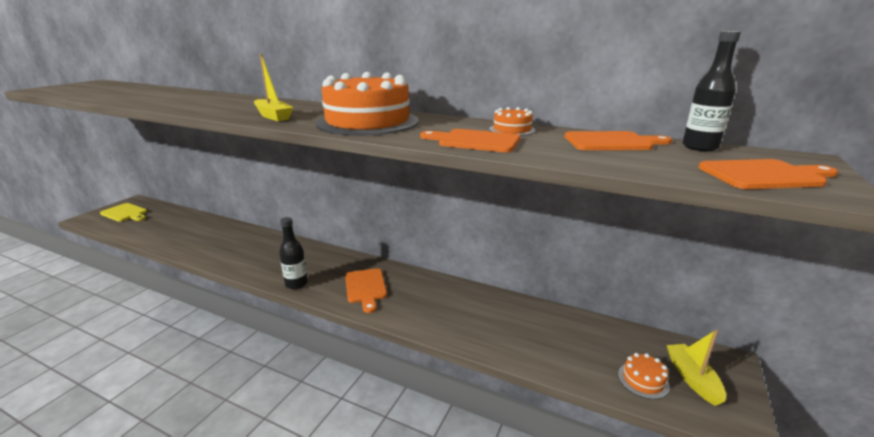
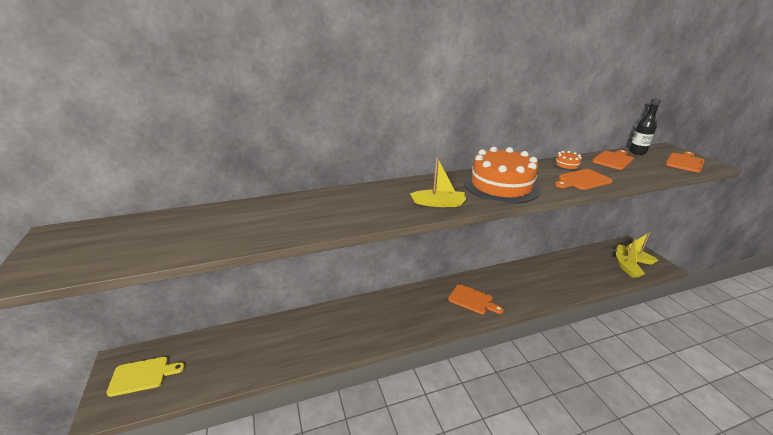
camera: 45 degrees left, 5 degrees up
(296, 284) = (435, 325): black bottle -> none
(643, 380) = (626, 268): orange cake -> yellow boat

